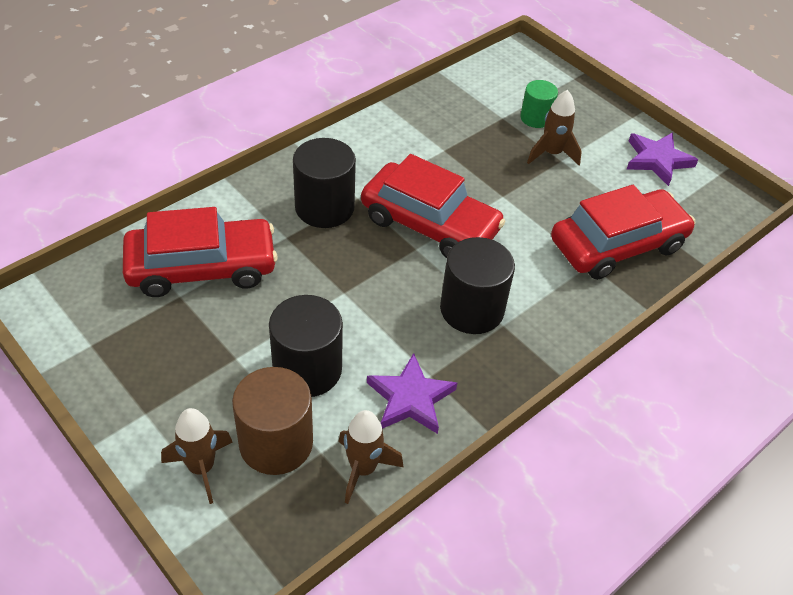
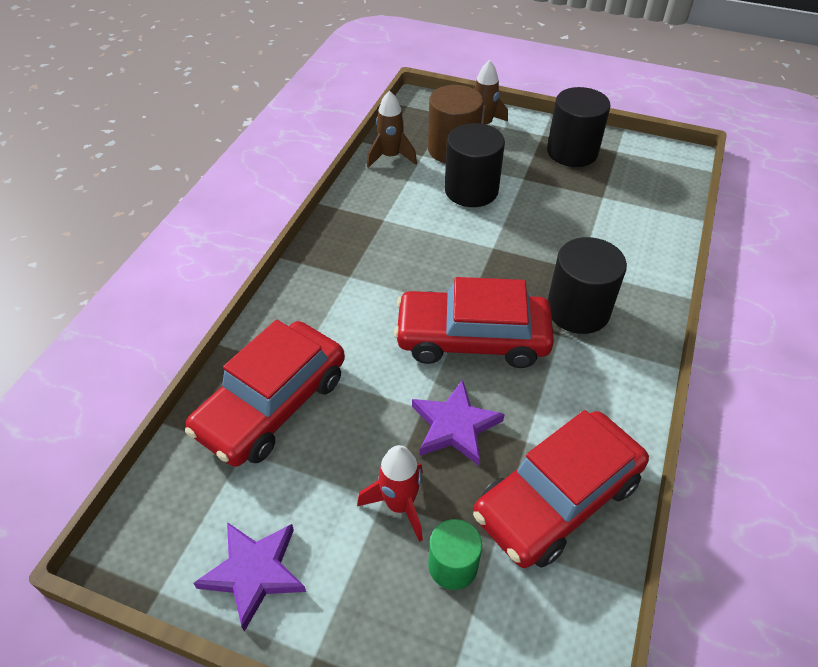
camera: 155 degrees right, 0 degrees up
(202, 267) = (612, 220): red car -> red car (557, 498)
(410, 398) = (388, 201): purple star -> purple star (454, 426)
(472, 309) = (383, 277): black cylinder -> black cylinder (572, 152)
(552, 154) = (399, 505): brown rocket -> red rocket

